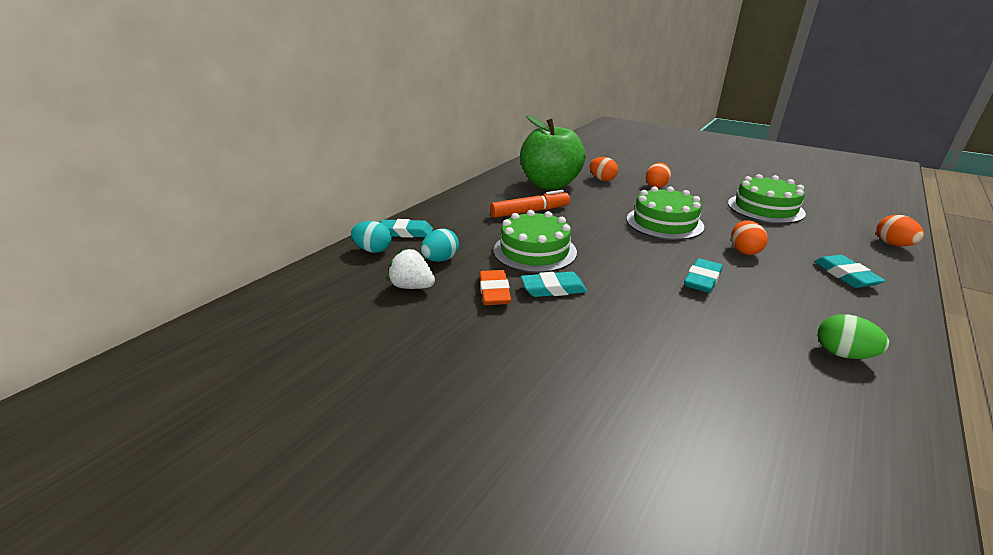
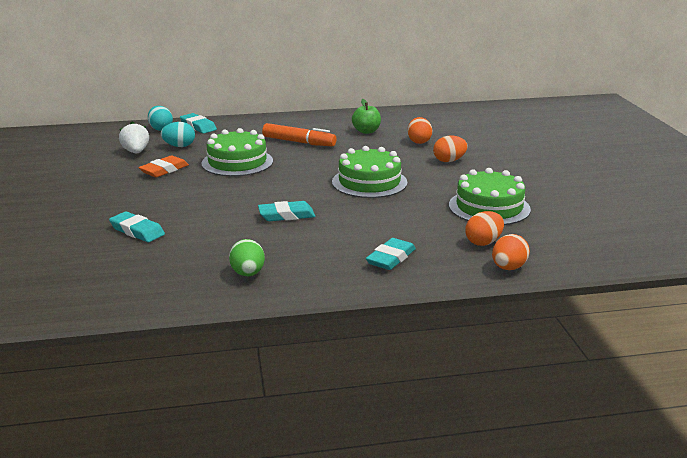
camera: 45 degrees right, 5 degrees down
(550, 184) = (366, 131): green apple -> green apple, size x0.45
(553, 288) = (194, 181): turquoise eraser -> turquoise eraser (137, 231)
(744, 251) = (368, 217): orange egg -> orange egg (483, 242)

